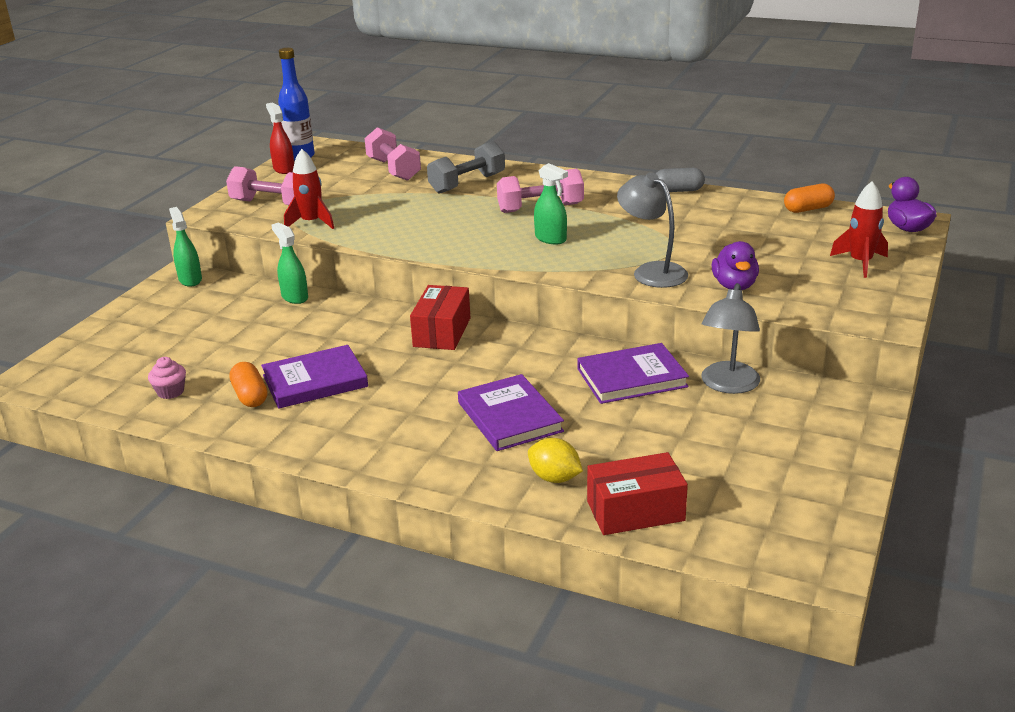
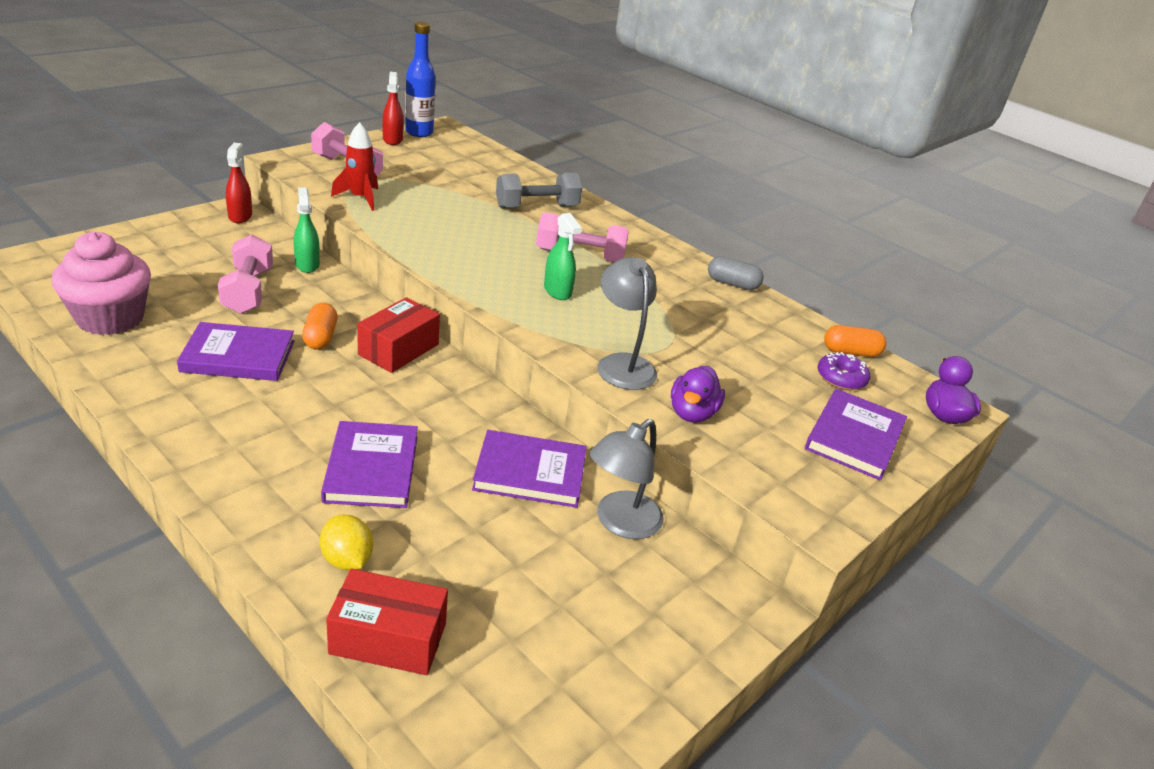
camera: 15 degrees right, 5 degrees up
(170, 392) = (110, 318): pink cupcake -> pink cupcake, size x2.35
(190, 280) = (240, 216): green spray bottle -> red spray bottle
(250, 396) = (169, 349): orange capsule -> orange capsule (320, 337)
(393, 169) = (485, 171): pink dumbbell -> pink dumbbell (248, 291)
(817, 228) = (841, 378): none -> purple donut
(860, 263) = (854, 437): red rocket -> purple book

